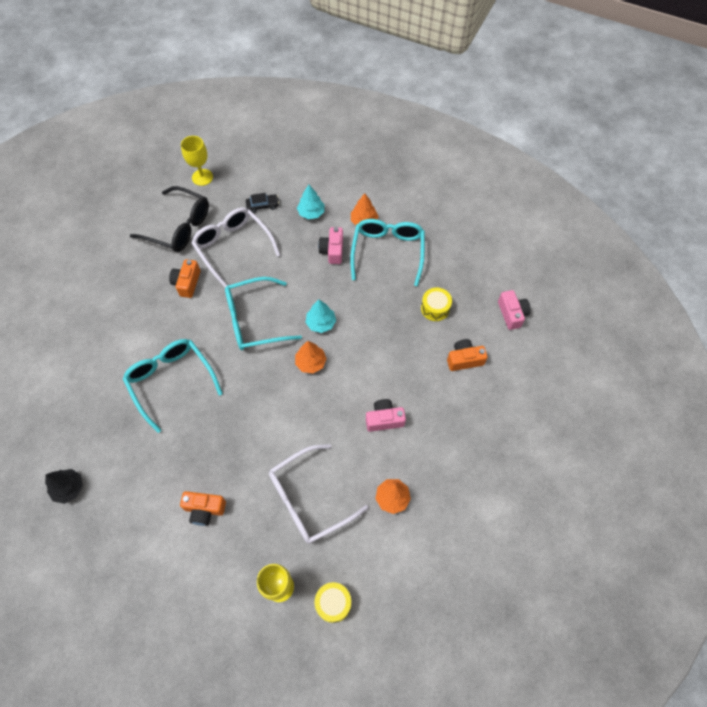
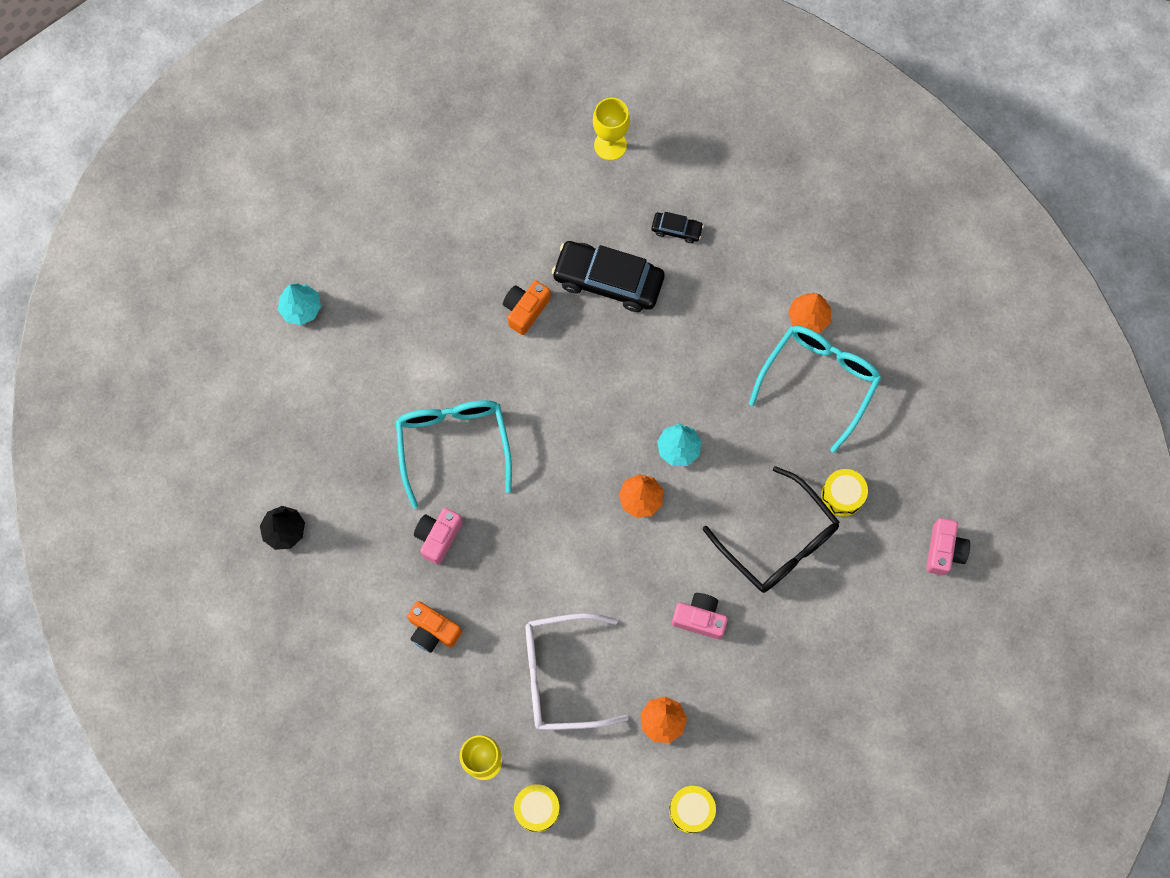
camera: 25 degrees right, 10 degrees up
(179, 227) = (547, 215): black glasses -> black glasses (778, 541)
(233, 247) = (608, 281): white glasses -> black car
(254, 320) = (593, 405): turquoise glasses -> none
(311, 213) = (740, 271): turquoise tree -> turquoise tree (301, 308)
(332, 251) = (743, 346): pink camera -> pink camera (438, 537)
(441, 550) = (691, 810): none -> yellow drum
(464, 359) = (844, 585): orange camera -> none

